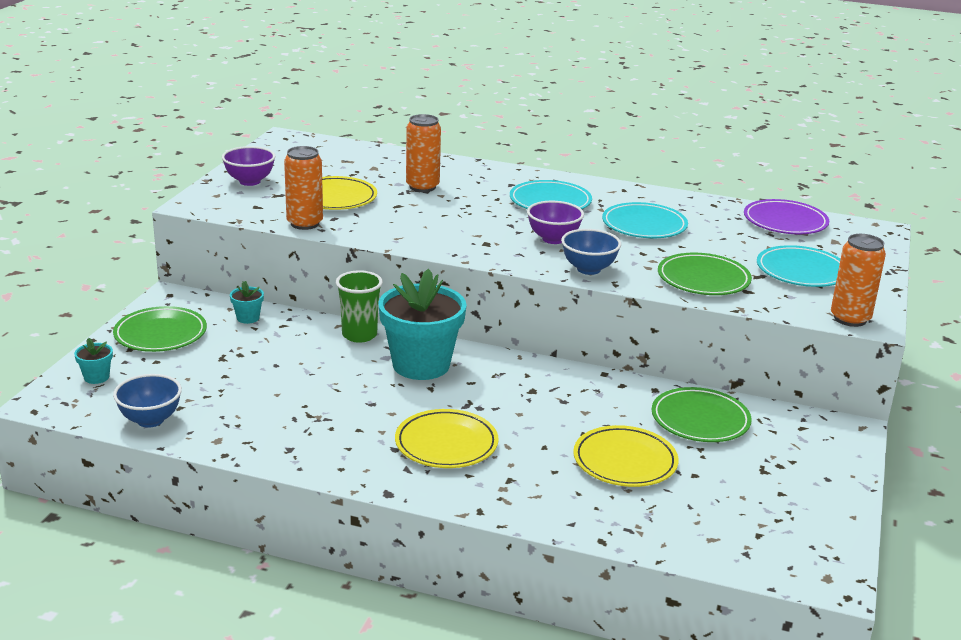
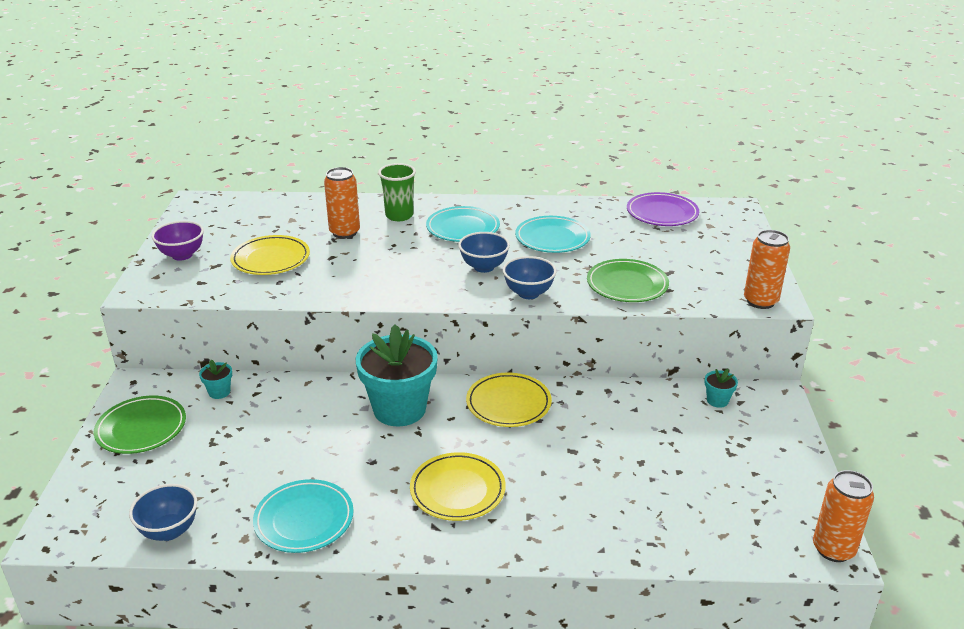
camera: 15 degrees left, 5 degrees up
(96, 377) = (96, 493): turquoise flower pot -> turquoise flower pot (717, 400)
(305, 223) = (254, 293): orange can -> orange can (833, 549)
(359, 335) = (331, 389): green cup -> green cup (399, 215)
(553, 239) = (484, 267): purple bowl -> blue bowl
(625, 461) = (616, 471): yellow plate -> yellow plate (508, 403)
(700, 420) = (658, 413): green plate -> none
(801, 271) = (699, 261): turquoise plate -> turquoise plate (304, 519)

